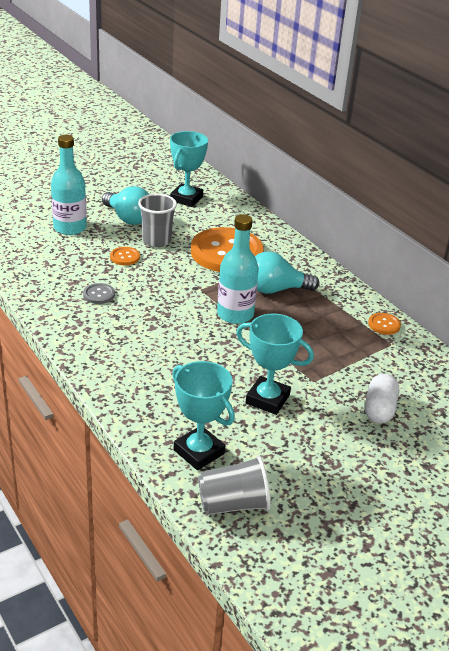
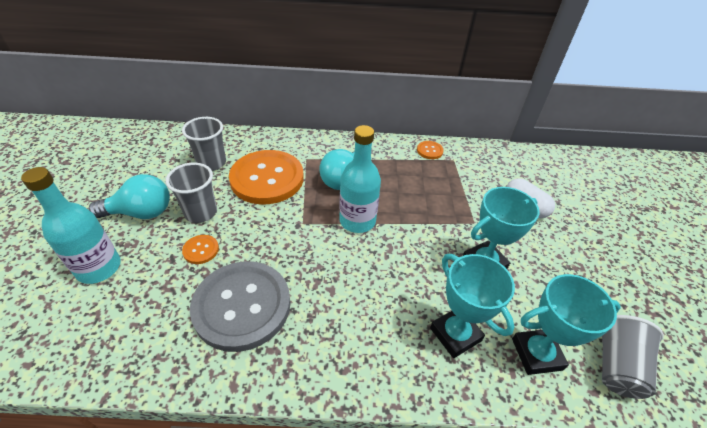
camera: 55 degrees left, 10 degrees up
(99, 294) = (242, 306): grey button -> grey button, size x2.50
(186, 198) = (161, 158): turquoise trophy -> turquoise trophy (455, 334)
(210, 221) = (212, 163): none -> grey cup

